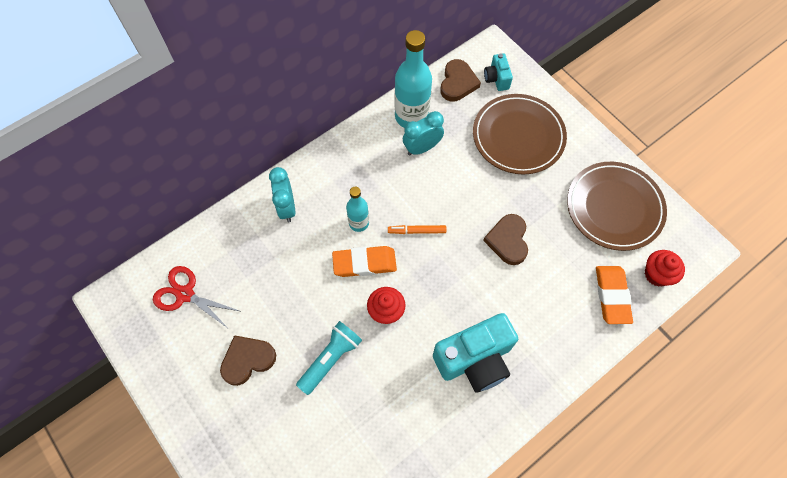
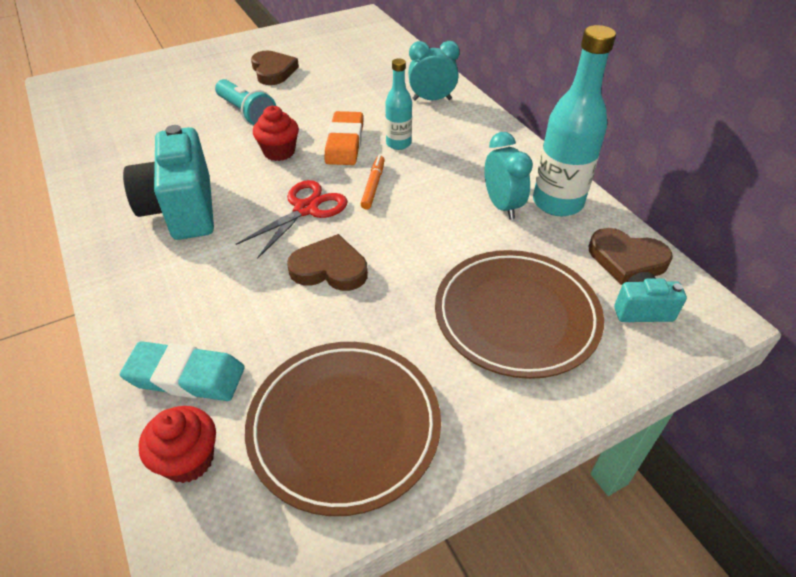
camera: 100 degrees right, 20 degrees down
(185, 294) = (353, 45): red scissors -> red scissors (306, 209)
(612, 296) = (186, 376): orange eraser -> turquoise eraser

